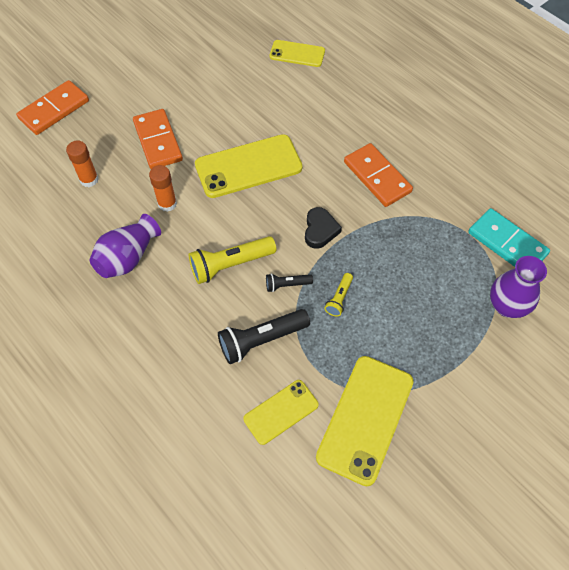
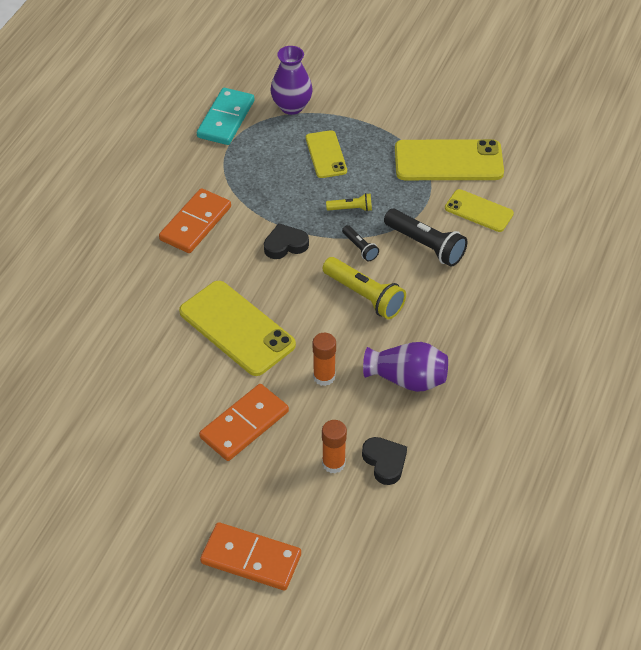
camera: 115 degrees left, 10 degrees down
(67, 210) = (384, 462): none -> black heart
(297, 54) = (39, 348): yellow phone -> yellow phone (326, 154)

